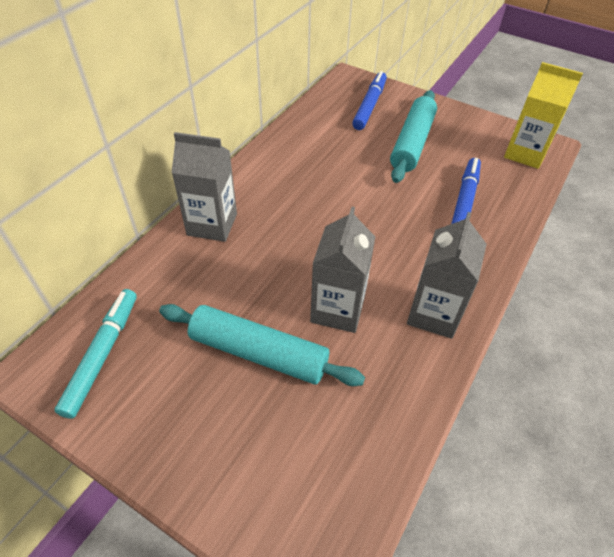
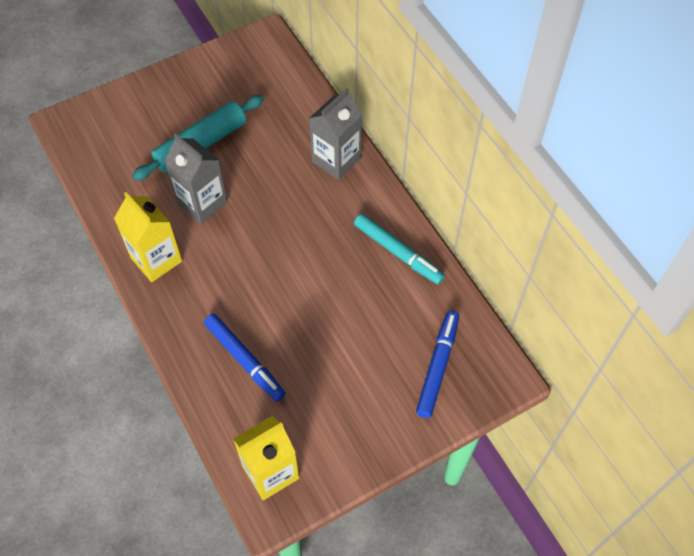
camera: 120 degrees right, 10 degrees up
(102, 354) = (256, 69): turquoise marker -> turquoise marker (398, 252)
(369, 106) = (437, 366): blue marker -> blue marker turned 120 degrees counterclockwise
(412, 143) = (350, 369): turquoise rolling pin -> none
(434, 314) = (156, 259): grey carton -> yellow carton

